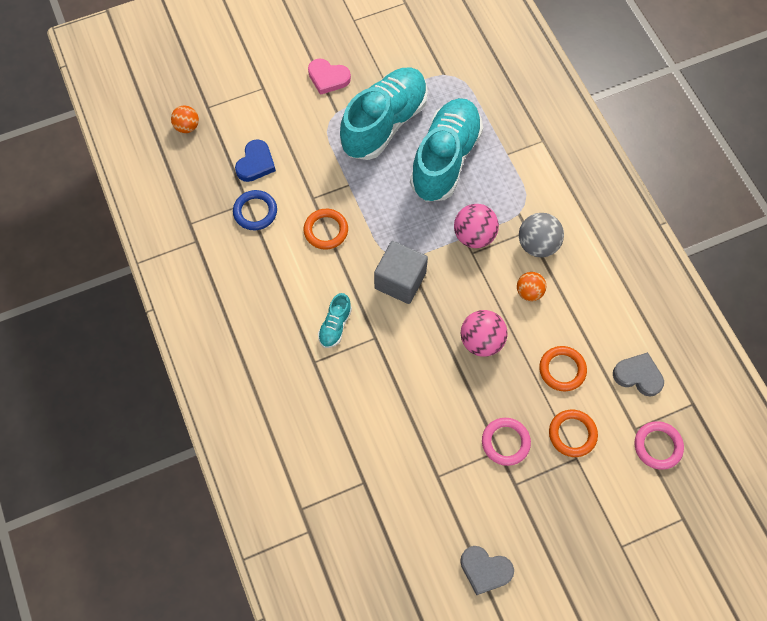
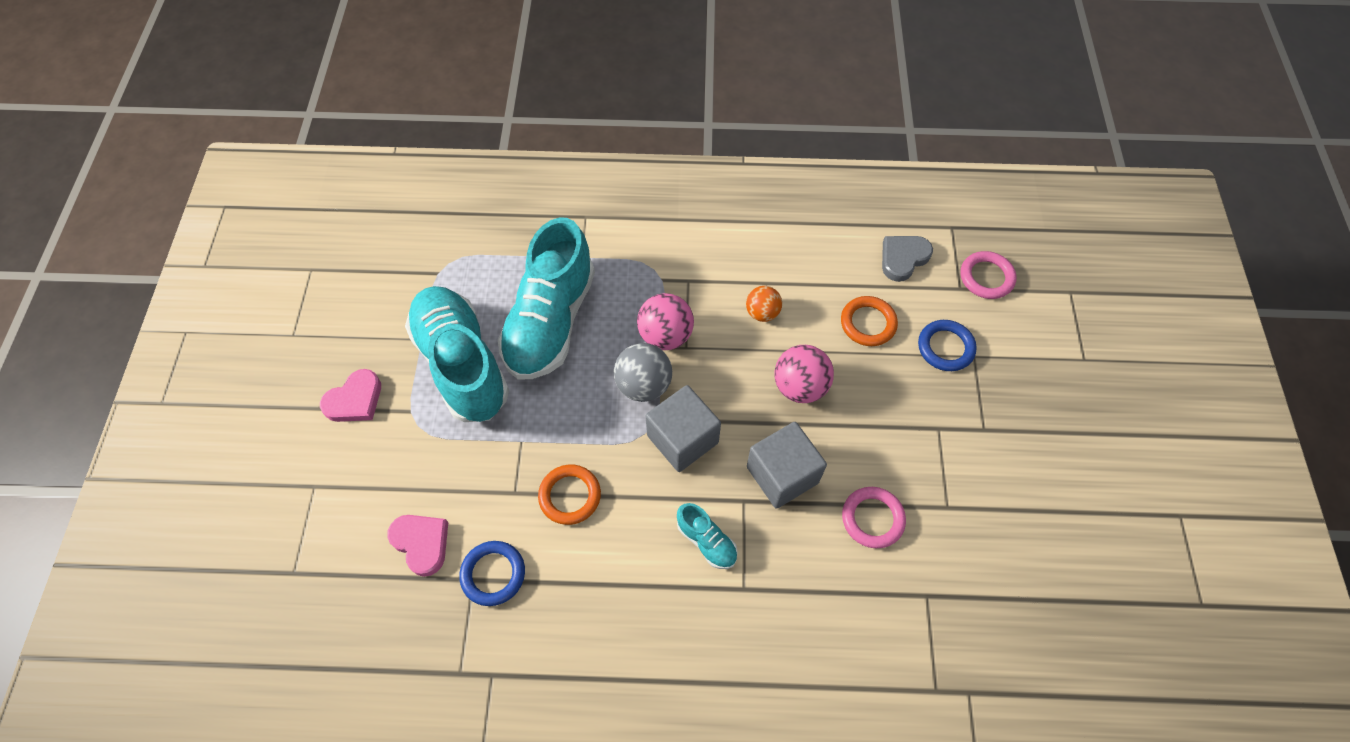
camera: 65 degrees left, 5 degrees down
(187, 127) = (305, 614): orange ball -> none
(256, 163) = (421, 543): blue heart -> pink heart
(406, 355) = (782, 475): none -> grey cube
(445, 159) = (551, 321): turquoise shoe -> turquoise shoe turned 120 degrees counterclockwise
(485, 570) = (1075, 505): grey heart -> none
(505, 442) = (931, 417): pink ring -> pink ring (872, 518)
(537, 244) = (709, 279): grey ball -> grey ball (643, 385)
(572, 434) = (945, 347): orange ring -> blue ring

